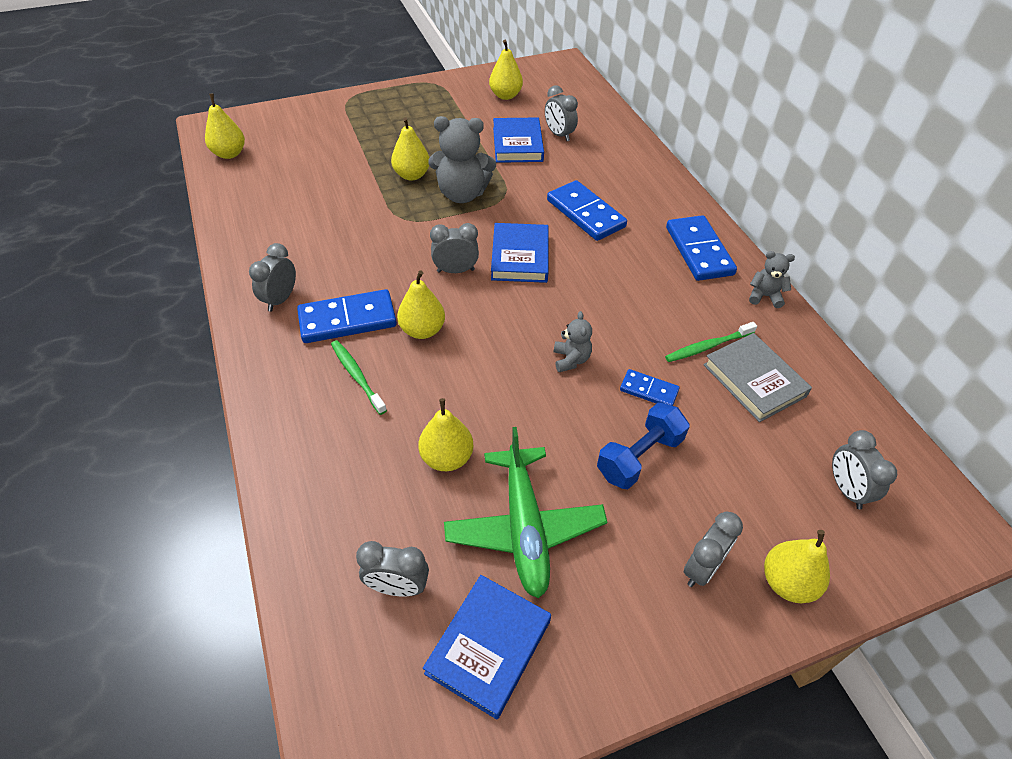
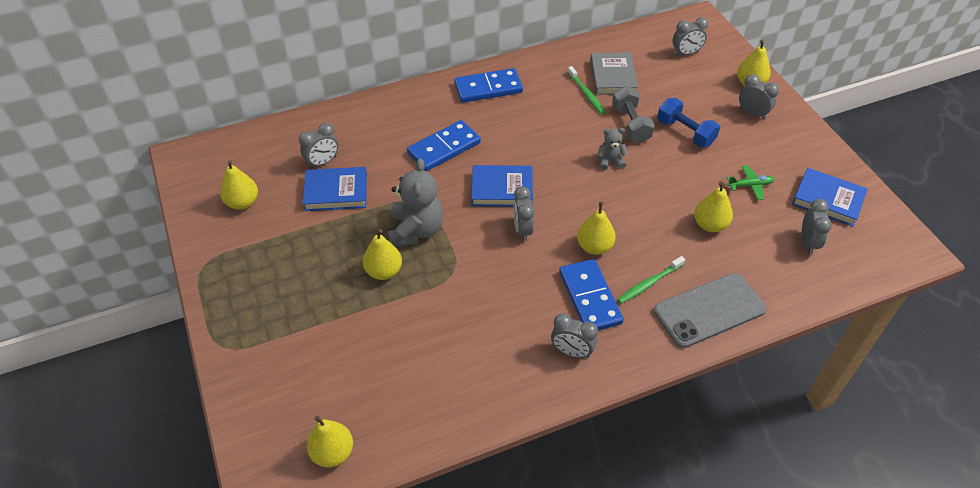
camera: 90 degrees left, 0 degrees up
(302, 432) = (709, 310): none -> grey phone
(524, 527) = (750, 185): green plane -> green plane, size x0.48
(649, 390) = (630, 124): blue domino -> grey dumbbell
(754, 380) = (612, 77): grey book -> grey book turned 60 degrees counterclockwise
(764, 296) = (534, 62): grey teddy bear -> none

